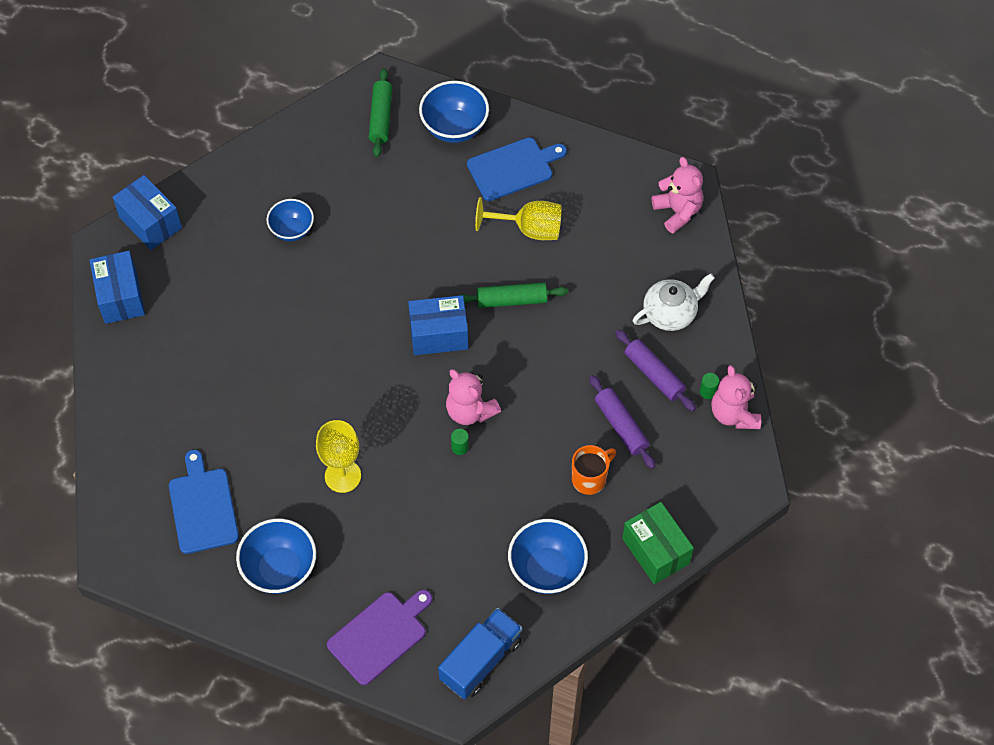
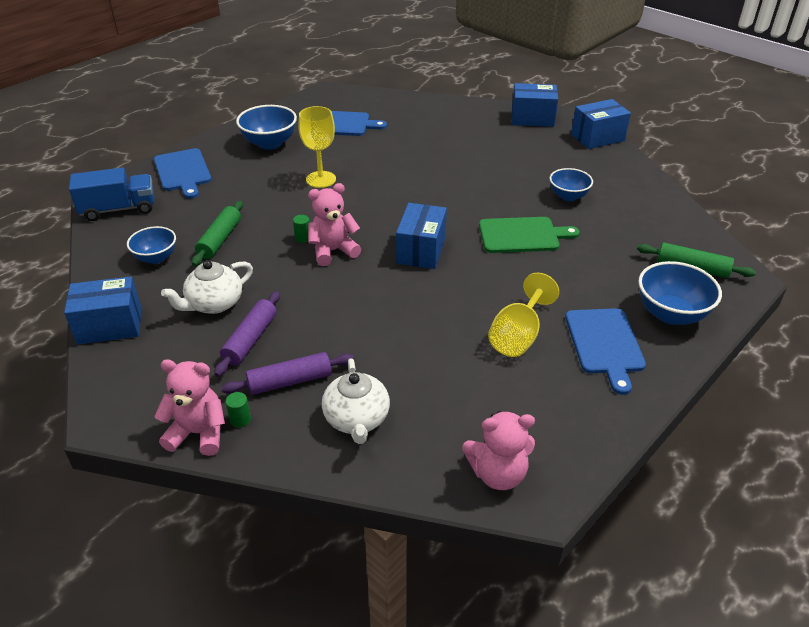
camera: 110 degrees right, 20 degrees down
(379, 256) = (522, 235): none -> green cutting board
(380, 635) = (183, 172): purple cutting board -> blue cutting board
(481, 660) = (118, 209): blue truck -> blue truck turned 75 degrees counterclockwise
(511, 300) = (435, 302): green rolling pin -> green rolling pin (220, 239)
(547, 569) = (156, 258): blue bowl -> blue bowl, size x0.66
(590, 479) = (214, 304): orange mug -> white teapot
(621, 426) = (250, 339): purple rolling pin -> purple rolling pin turned 60 degrees counterclockwise
(655, 551) = (110, 326): green box -> blue box

